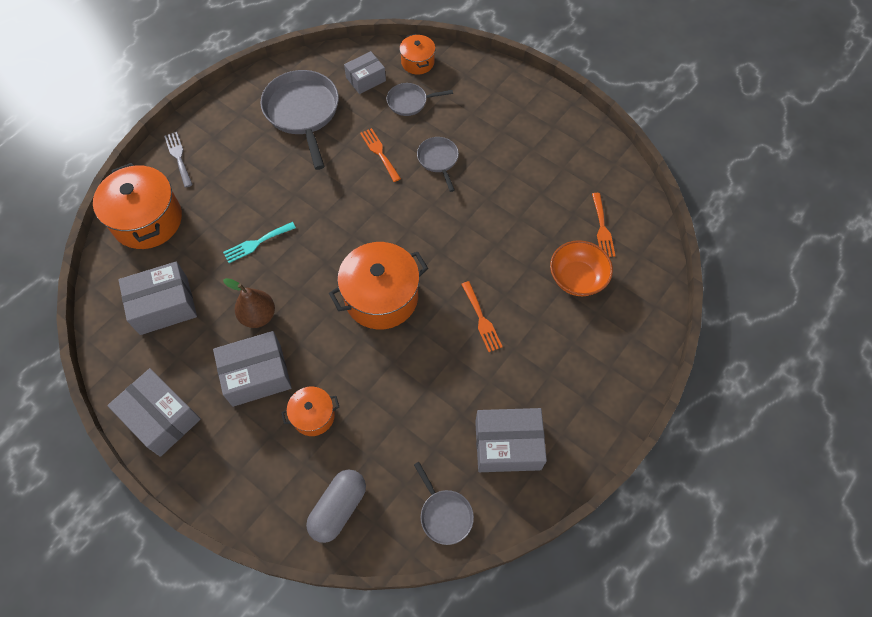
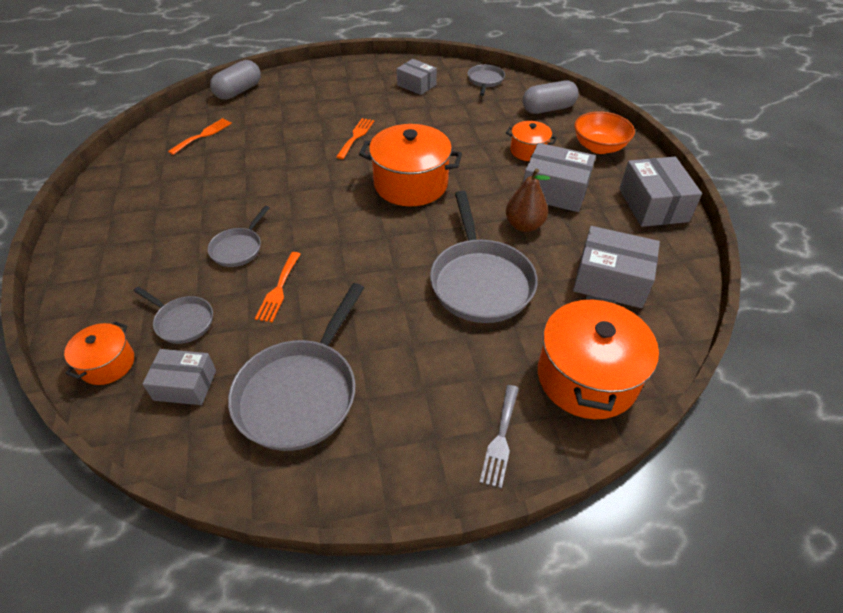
camera: 140 degrees left, 15 degrees down
(256, 243) = (480, 281): turquoise fork -> grey pan
(507, 445) = (416, 85): grey box -> grey box, size x0.64
(577, 278) = (264, 122): orange bowl -> orange bowl (599, 147)
(654, 299) = (238, 91): none -> grey capsule

